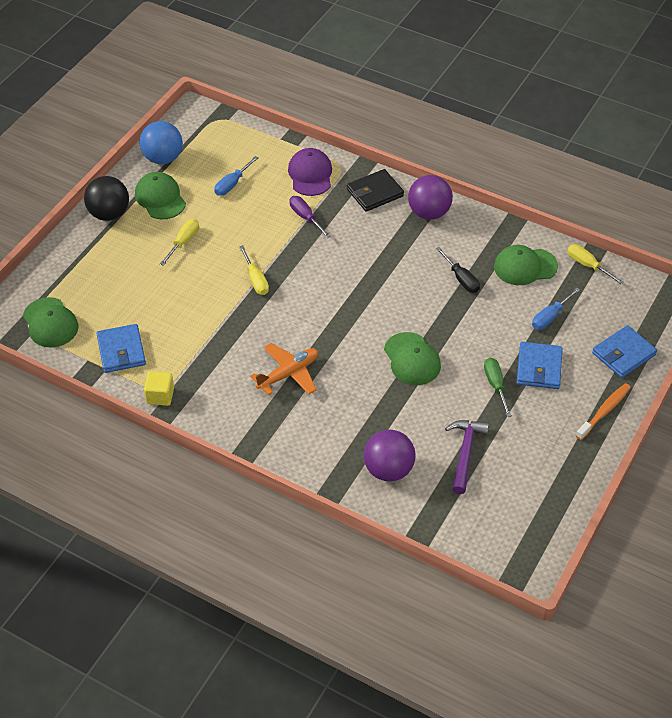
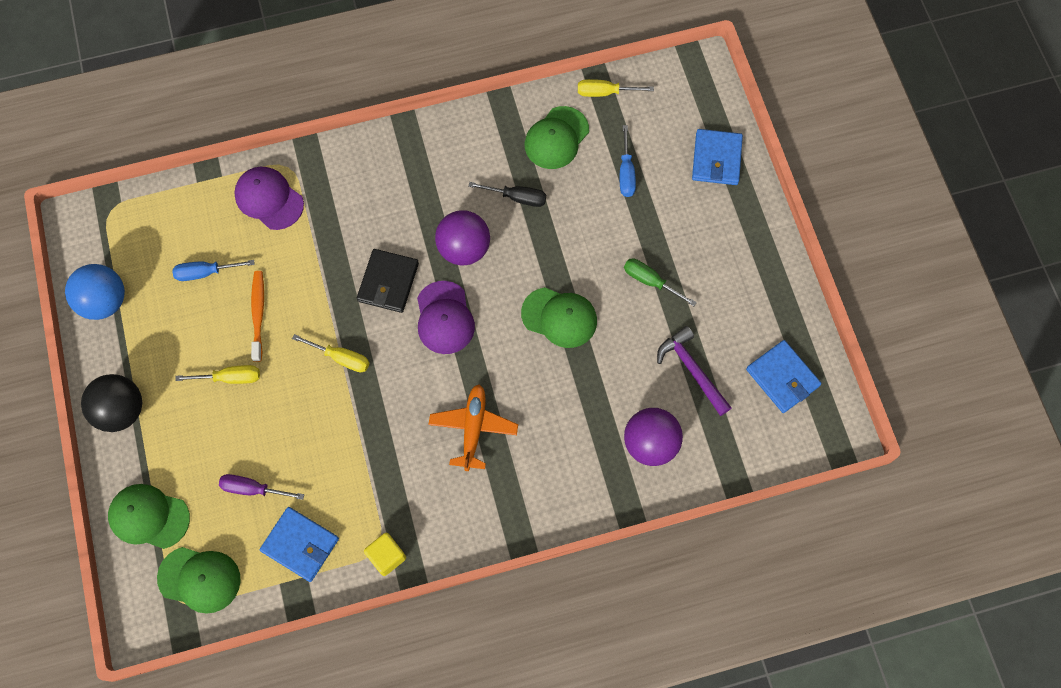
camera: 45 degrees left, 20 degrees up
(160, 198) = (152, 349): green cap -> green cap (149, 517)
(183, 242) = (230, 378): yellow screwdriver -> yellow screwdriver turned 105 degrees clockwise
(232, 184) = (206, 272): blue screwdriver -> blue screwdriver turned 90 degrees clockwise
(306, 218) = (315, 251): purple screwdriver -> purple screwdriver (253, 489)
(340, 306) = (444, 318): none -> purple cap
(375, 193) = (349, 169): black wallet -> black wallet (388, 282)
(429, 213) = (419, 150): purple ball -> purple ball (464, 249)
(539, 368) = (666, 232): blue wallet -> blue wallet (782, 378)
(604, 411) = (755, 230): orange toothbrush -> orange toothbrush (258, 314)

